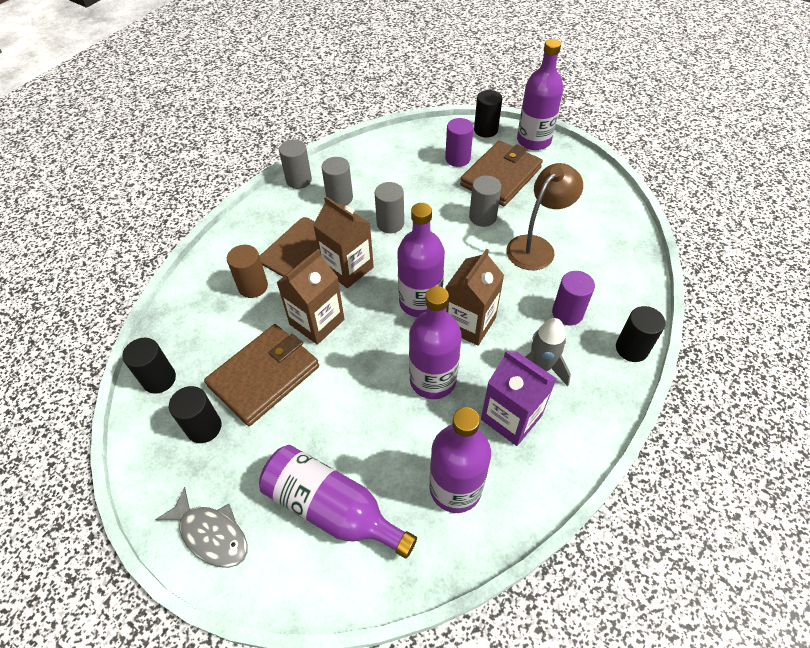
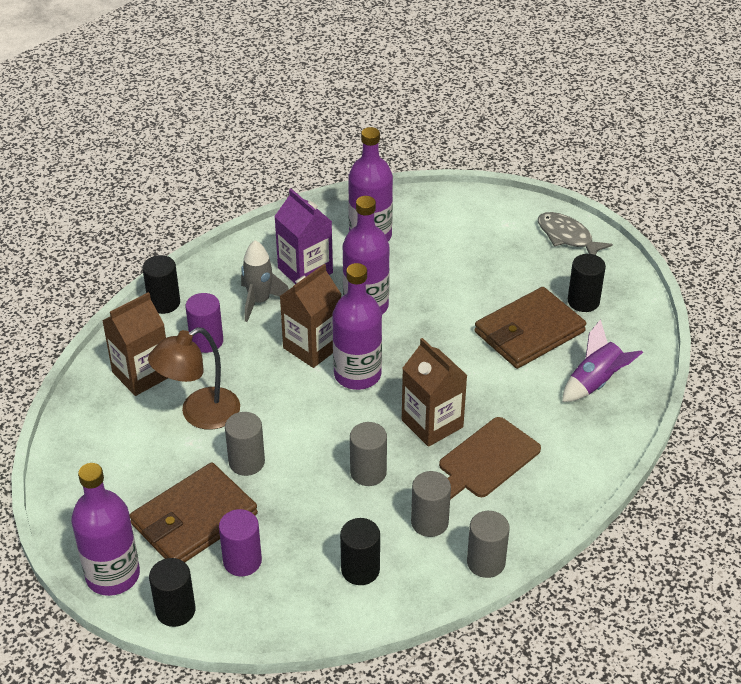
camera: 170 degrees left, 10 degrees down
(159, 379) = (634, 344): black cylinder -> black cylinder (360, 570)
(205, 329) = (595, 383): none -> purple rocket
(253, 286) = (545, 420): brown cylinder -> none
(317, 322) = (473, 372): brown carton -> brown carton (141, 374)
(332, 508) = (471, 238): purple bottle -> none

